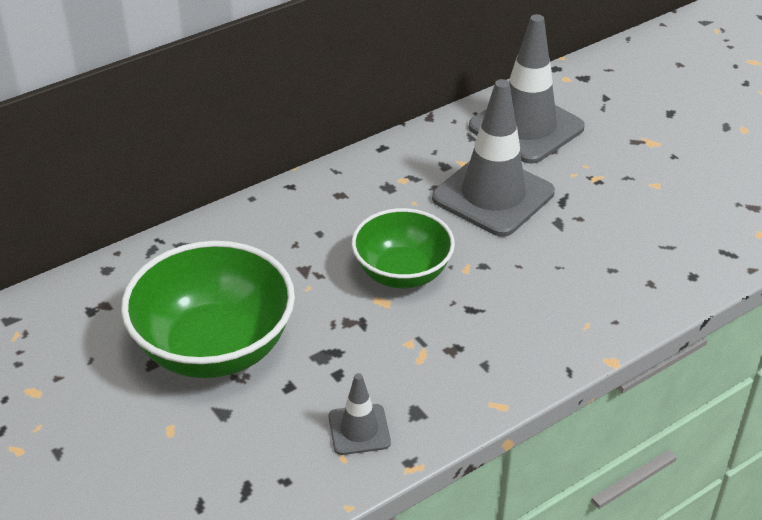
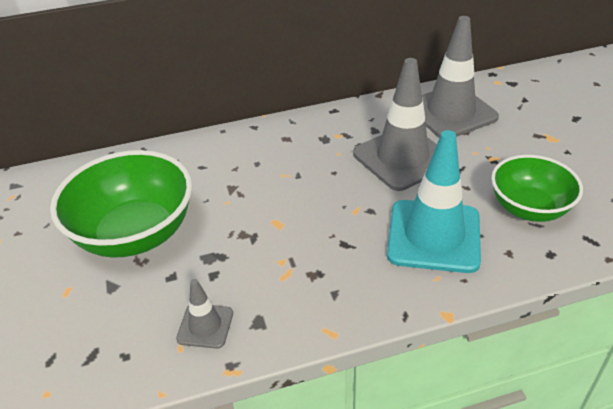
camera: 20 degrees right, 0 degrees up
(402, 273) = (303, 204): green bowl -> green bowl (529, 208)
(565, 281) = (433, 236): none -> turquoise traffic cone

